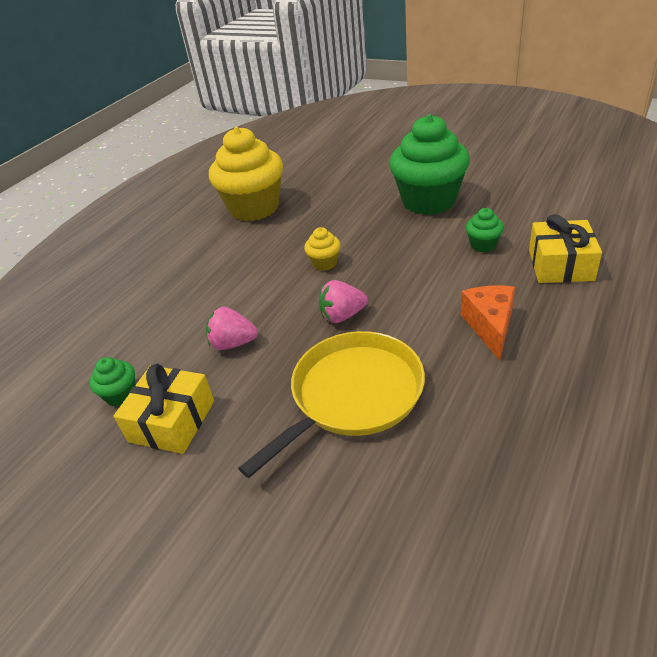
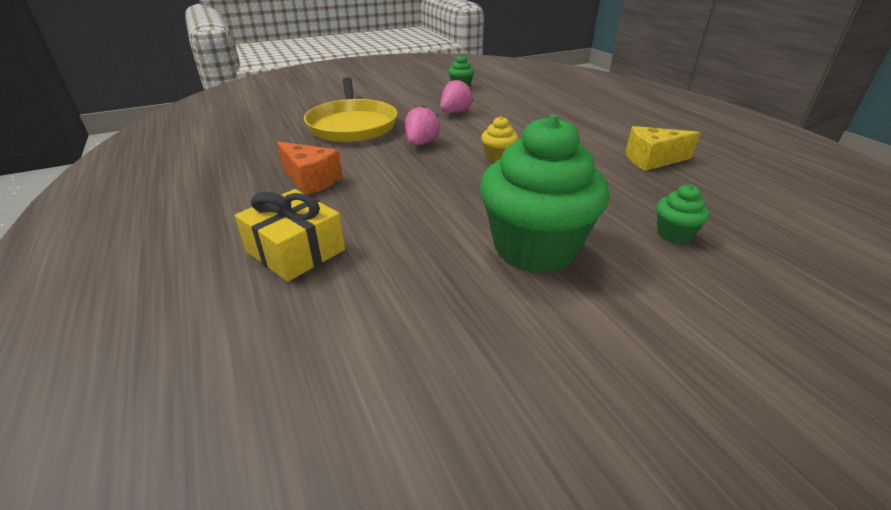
camera: 120 degrees right, 5 degrees down
(172, 421) = (420, 91): yellow gift -> none
(254, 208) = (652, 160): yellow cupcake -> yellow cheese
(483, 245) = (398, 231): green cupcake -> green cupcake (674, 234)

